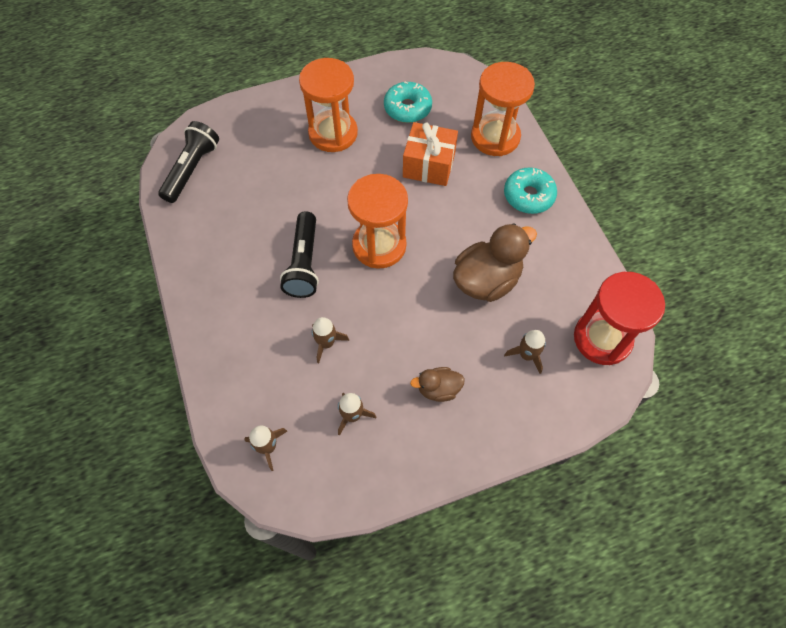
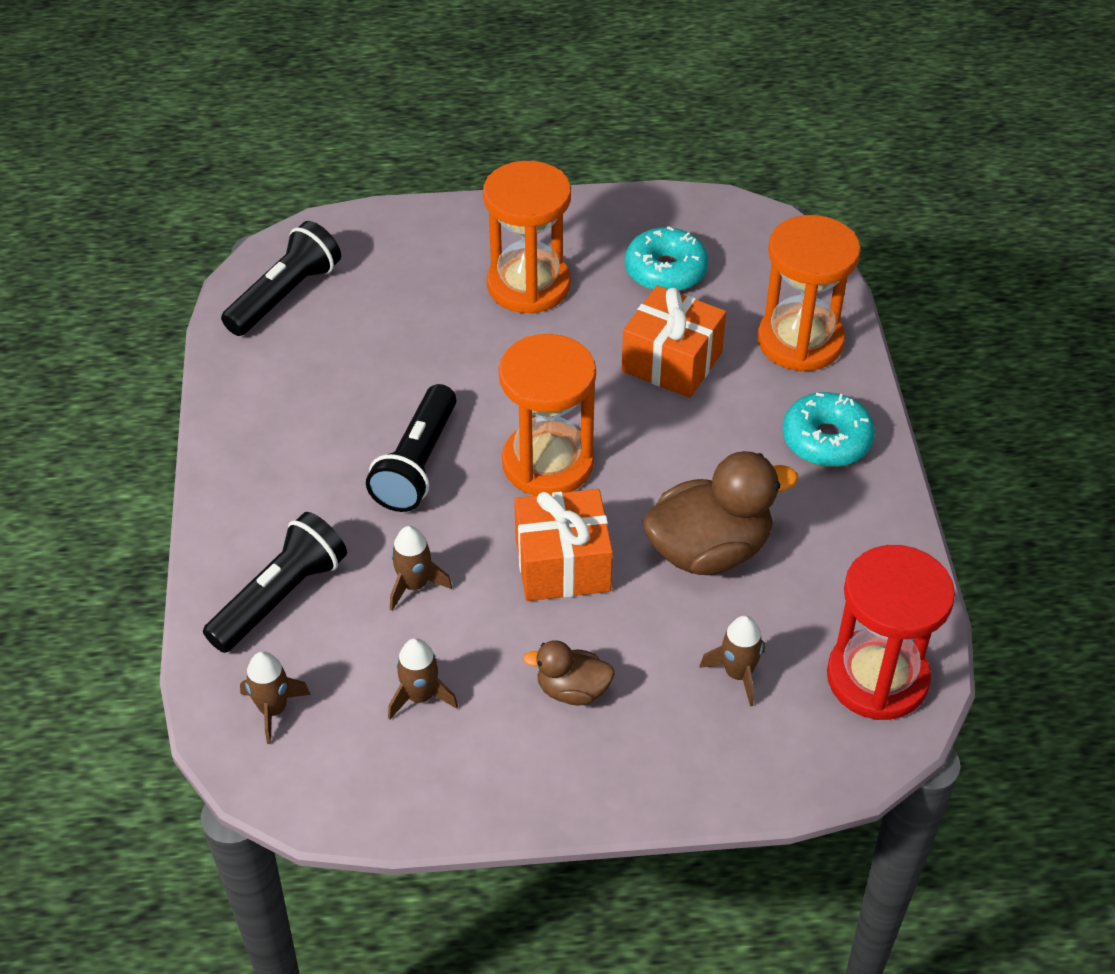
camera: 15 degrees right, 15 degrees down
(249, 370) = (280, 597): none -> black flashlight
(407, 309) = (562, 565): none -> orange gift

